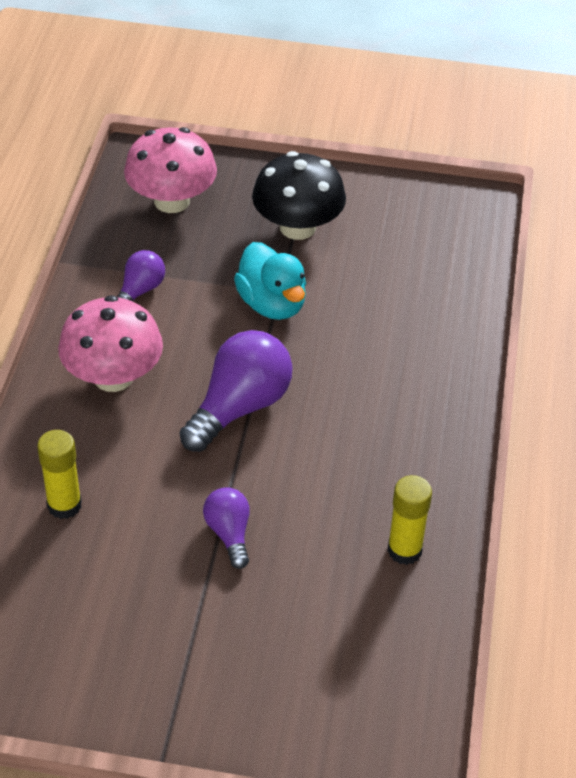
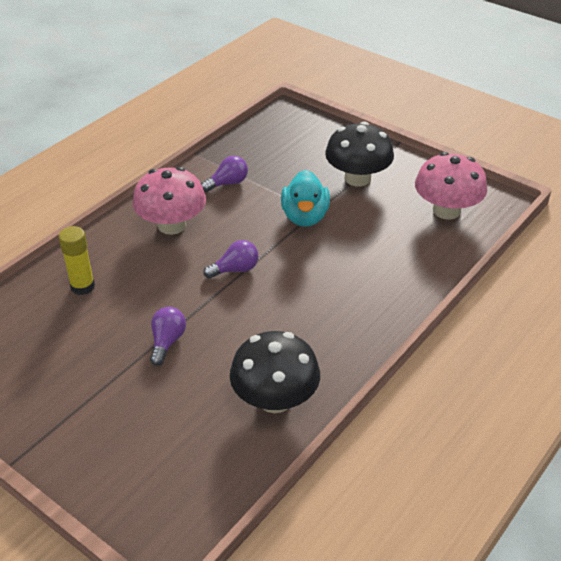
camera: 30 degrees right, 5 degrees down
(171, 201) = (288, 140): pink mushroom -> pink mushroom (446, 210)
(239, 407) = (235, 269): purple light bulb -> purple light bulb, size x0.55
(404, 550) = (275, 399): yellow glue stick -> black mushroom

